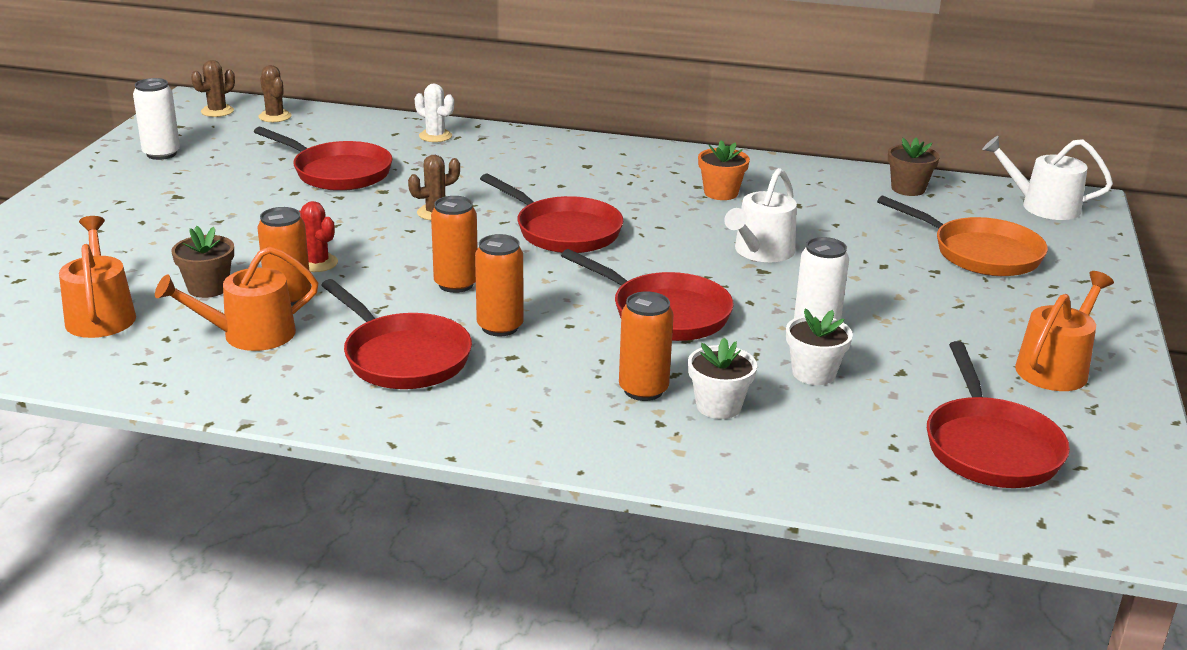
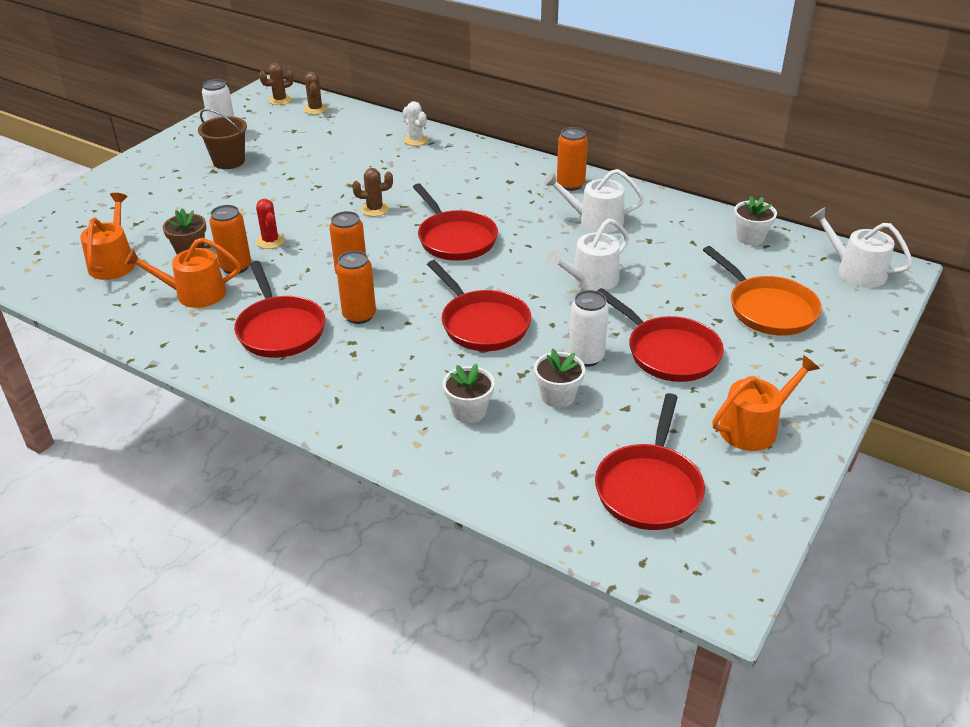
camera: 20 degrees right, 10 degrees up
(192, 183) = (229, 161): none -> brown bucket
(338, 172) = (329, 164): red pan -> red pan (668, 352)
(643, 390) = (425, 387): orange can -> orange can (570, 185)
(721, 193) = (595, 220): orange flower pot -> white watering can
(908, 189) = (750, 237): brown flower pot -> white flower pot

